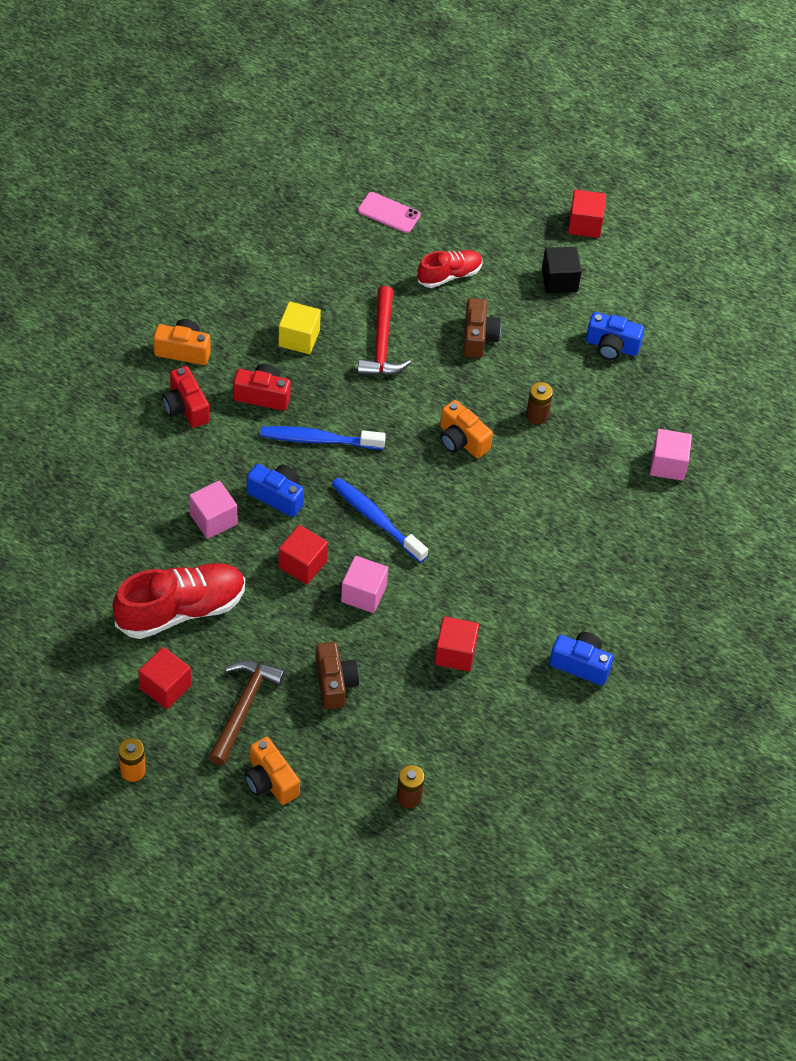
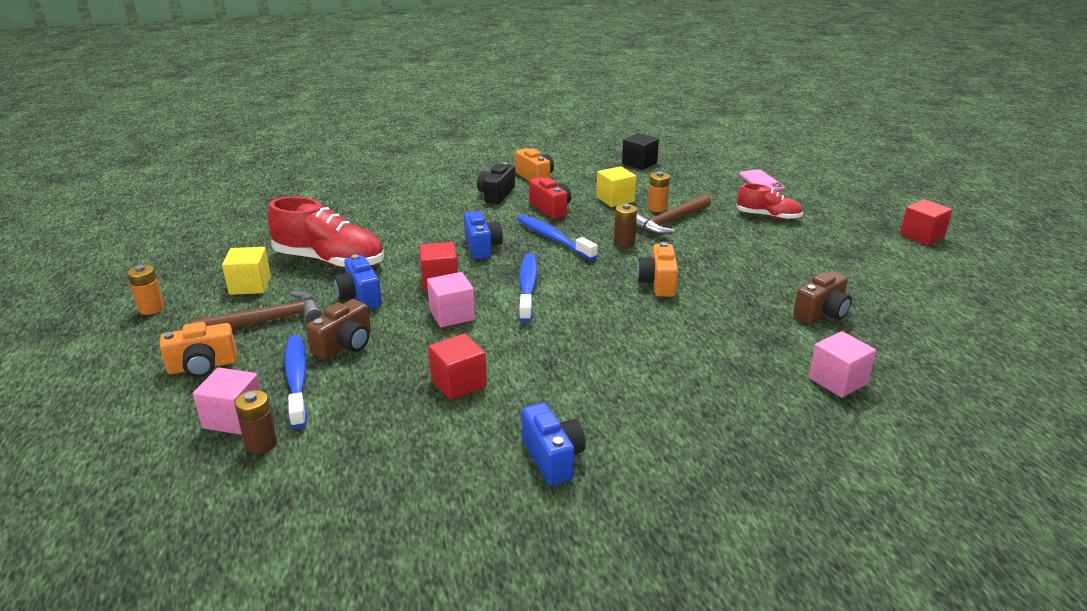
camera: 50 degrees right, 25 degrees down
(165, 687) = (250, 285): red cube -> yellow cube
(185, 407) = (496, 194): red camera -> black camera
(213, 519) = (425, 238): pink cube -> pink cube (234, 418)
(270, 781) = (203, 366): orange camera -> orange camera turned 120 degrees counterclockwise
(349, 327) = (657, 208): none -> orange battery
(351, 737) = (297, 379): none -> blue toothbrush
(382, 343) = (669, 222): red hammer -> brown hammer
(478, 337) = (749, 247): brown camera -> brown camera (821, 313)
(537, 415) = (743, 299): brown battery -> brown battery (624, 243)
(559, 280) = (861, 250): black cube -> black cube (639, 163)
(612, 346) = (867, 296): blue camera -> blue camera (360, 297)

